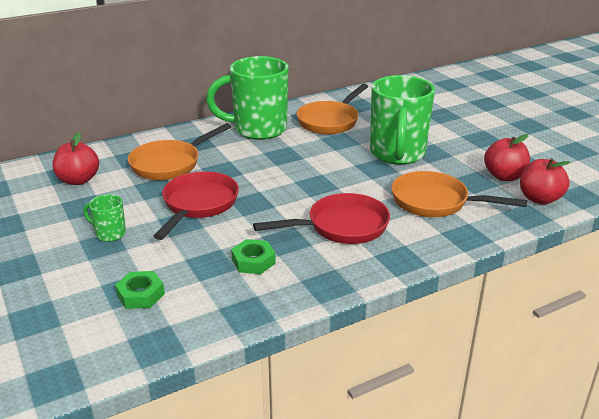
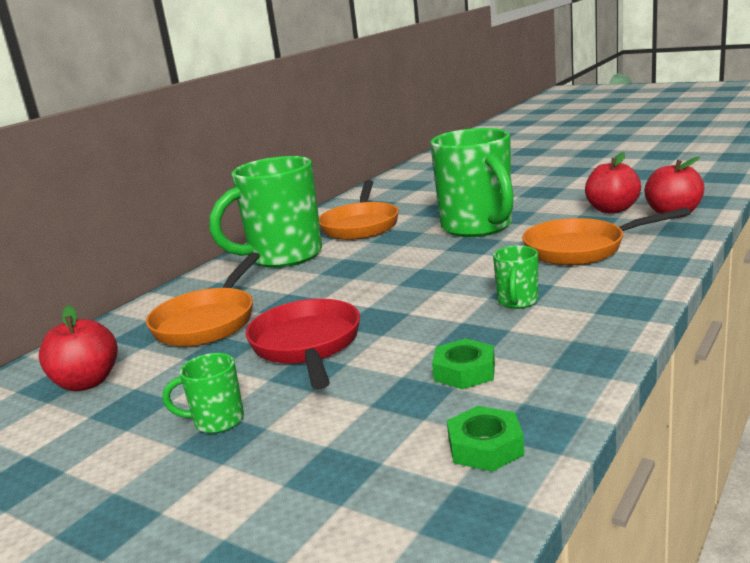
camera: 25 degrees left, 10 degrees down
(140, 294) = (362, 469): green nut -> green nut (485, 447)
(341, 226) = (517, 302): red pan -> green mug

